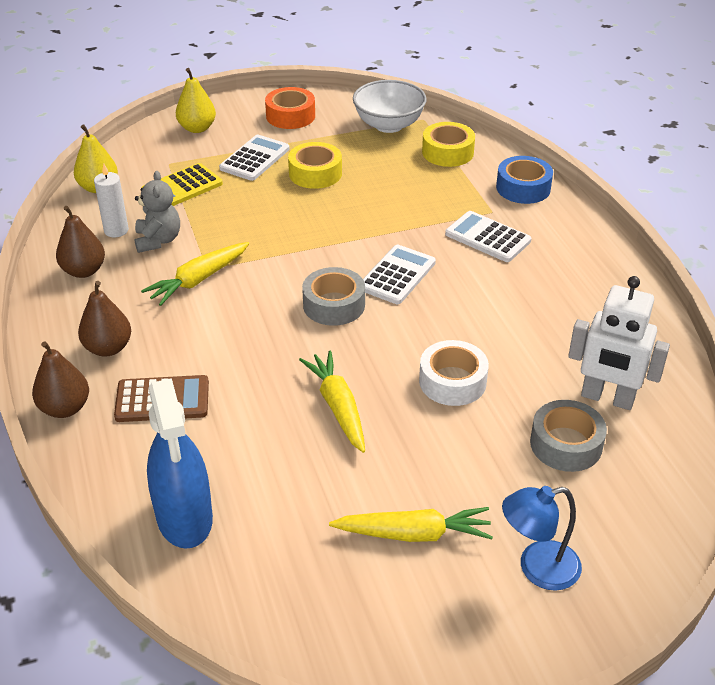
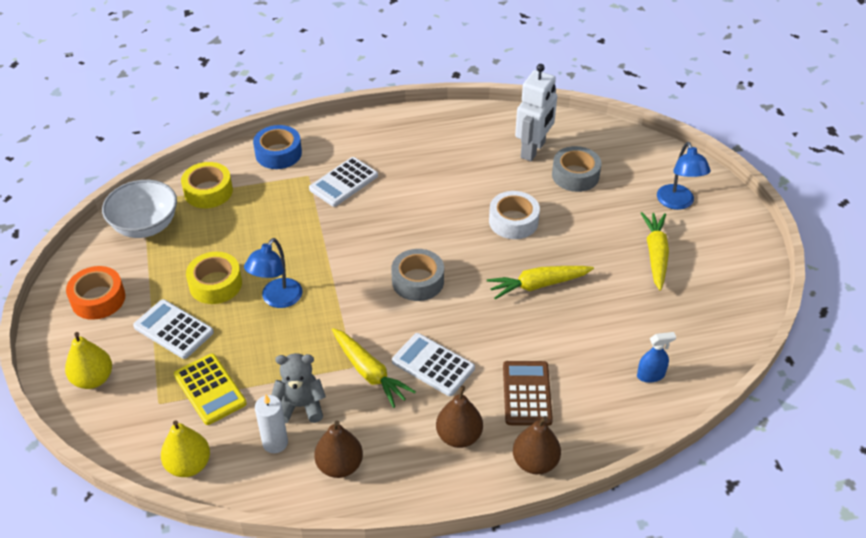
camera: 85 degrees left, 5 degrees up
(184, 518) = (650, 375): blue spray bottle -> blue spray bottle, size x0.47
(297, 212) = (277, 299): none -> blue lamp
(397, 275) = (384, 240): white calculator -> white calculator (433, 365)

